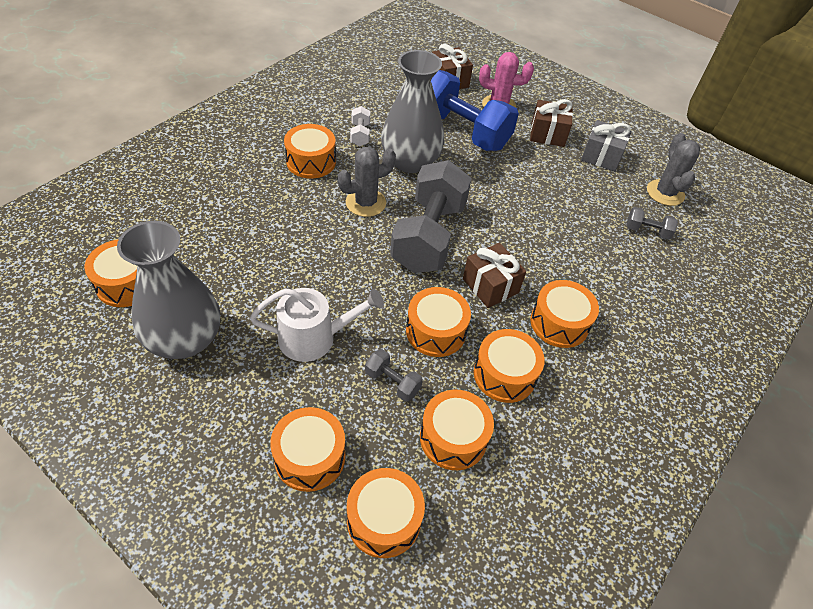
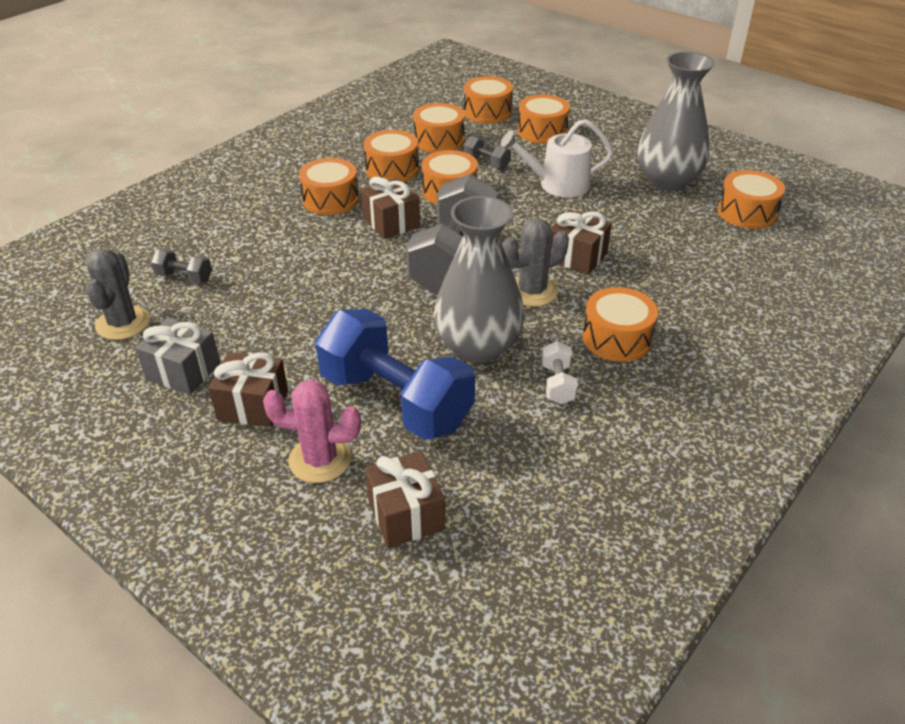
camera: 175 degrees left, 10 degrees down
(320, 235) = (577, 257): none -> brown gift

